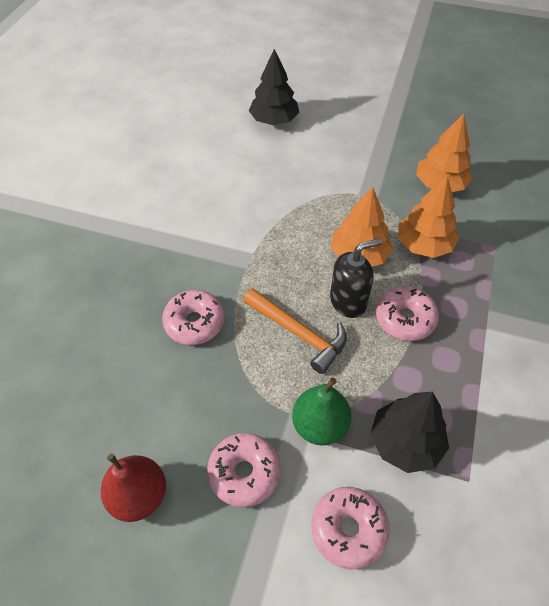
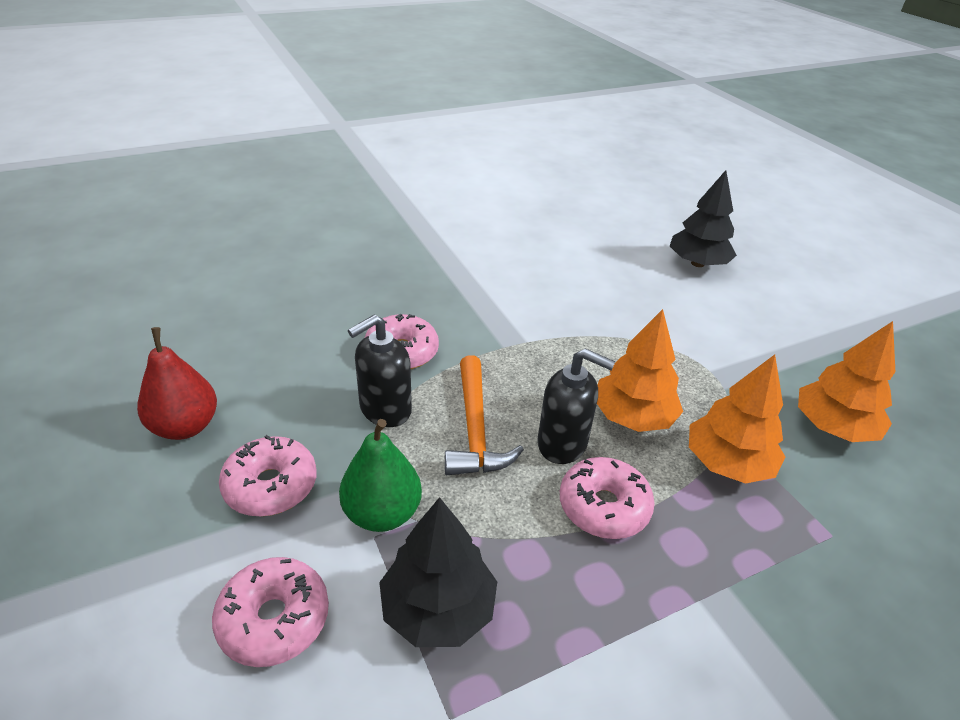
camera: 45 degrees right, 15 degrees down
(238, 368) = (385, 410): none -> black soap dispenser

